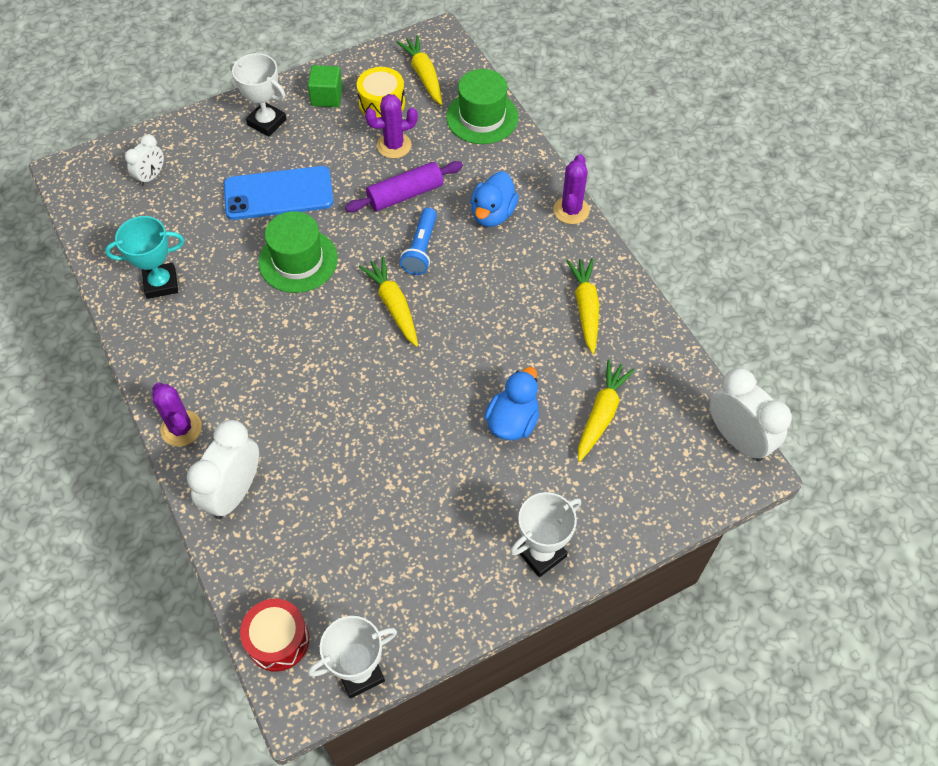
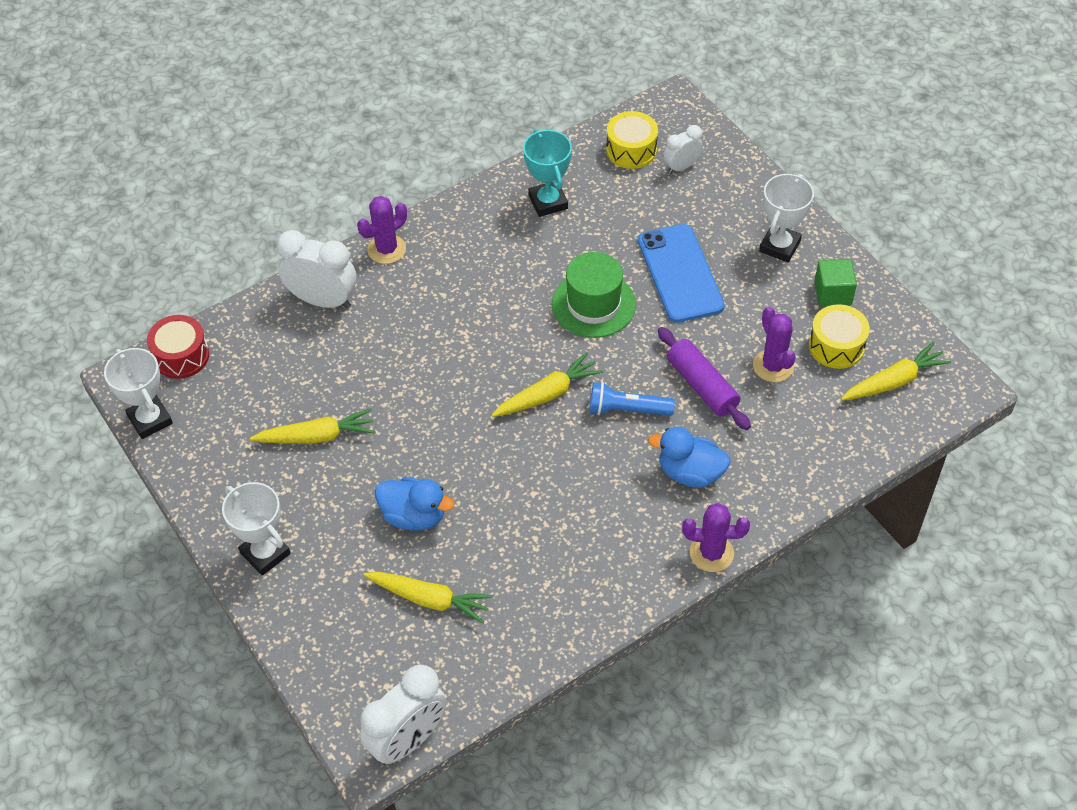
camera: 85 degrees right, 5 degrees down
(116, 211) = (631, 150): none -> yellow drum
(151, 176) = (681, 167): white clock -> white clock turned 120 degrees clockwise
(482, 117) = (840, 448): green hat -> none
(585, 307) = (570, 576): yellow carrot -> yellow carrot (317, 436)

